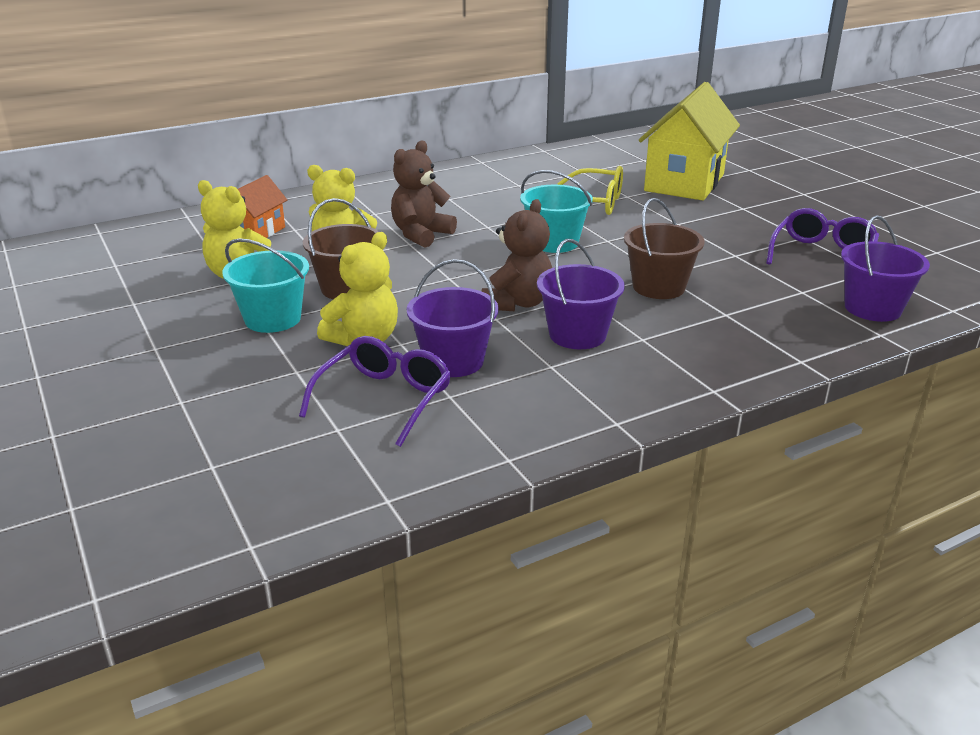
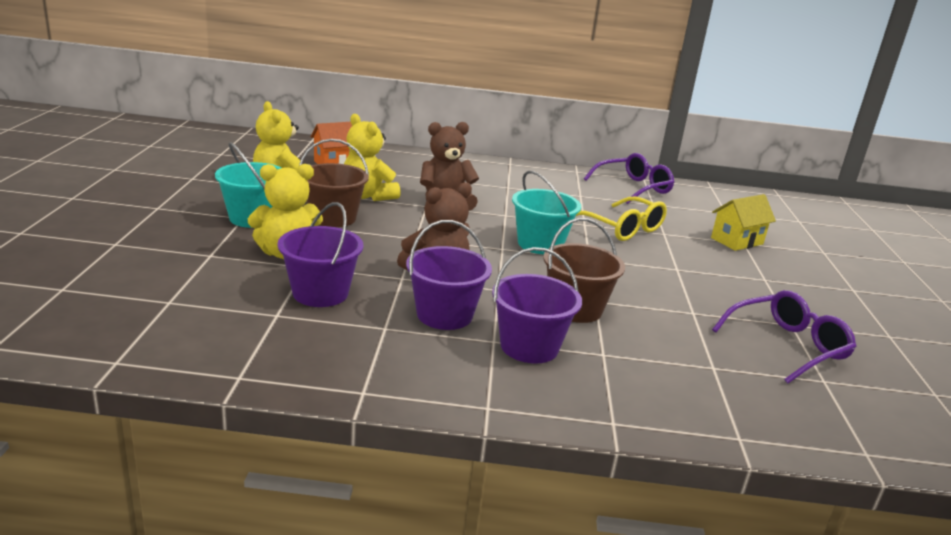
camera: 30 degrees right, 5 degrees down
(384, 399) = (230, 297): purple glasses -> purple glasses (633, 188)
(684, 182) = (737, 241): yellow house -> yellow house, size x0.51
(872, 308) = (769, 412): purple bucket -> purple bucket (529, 347)

